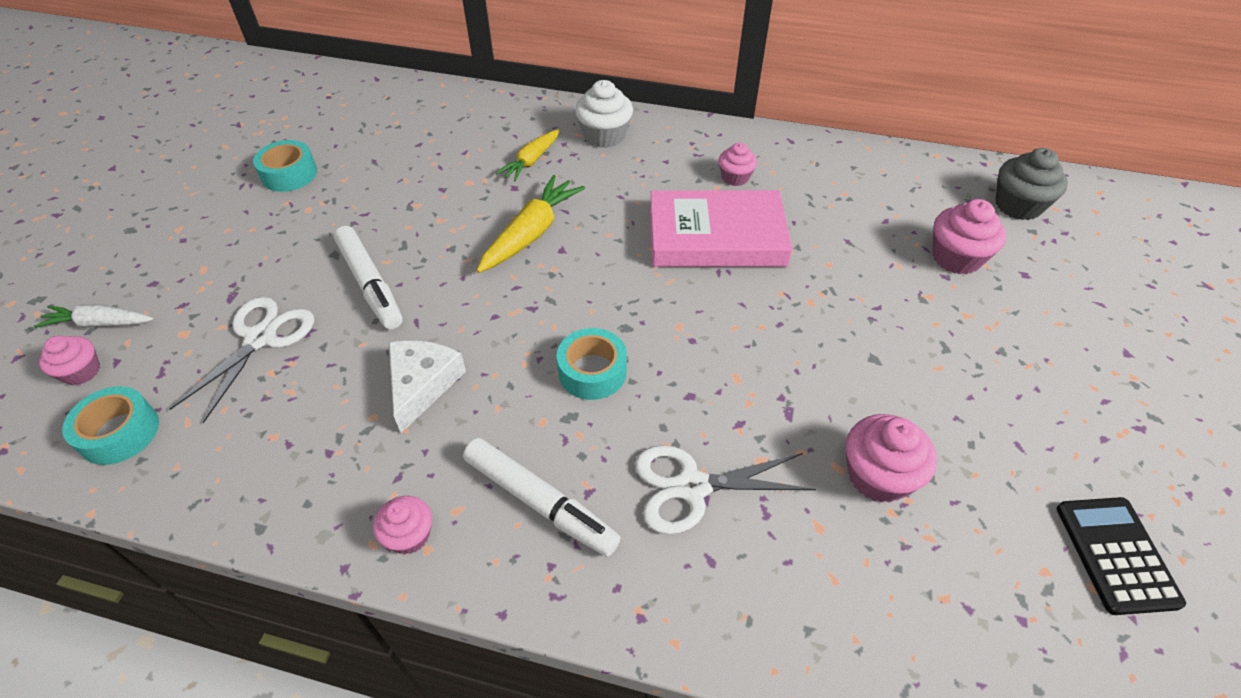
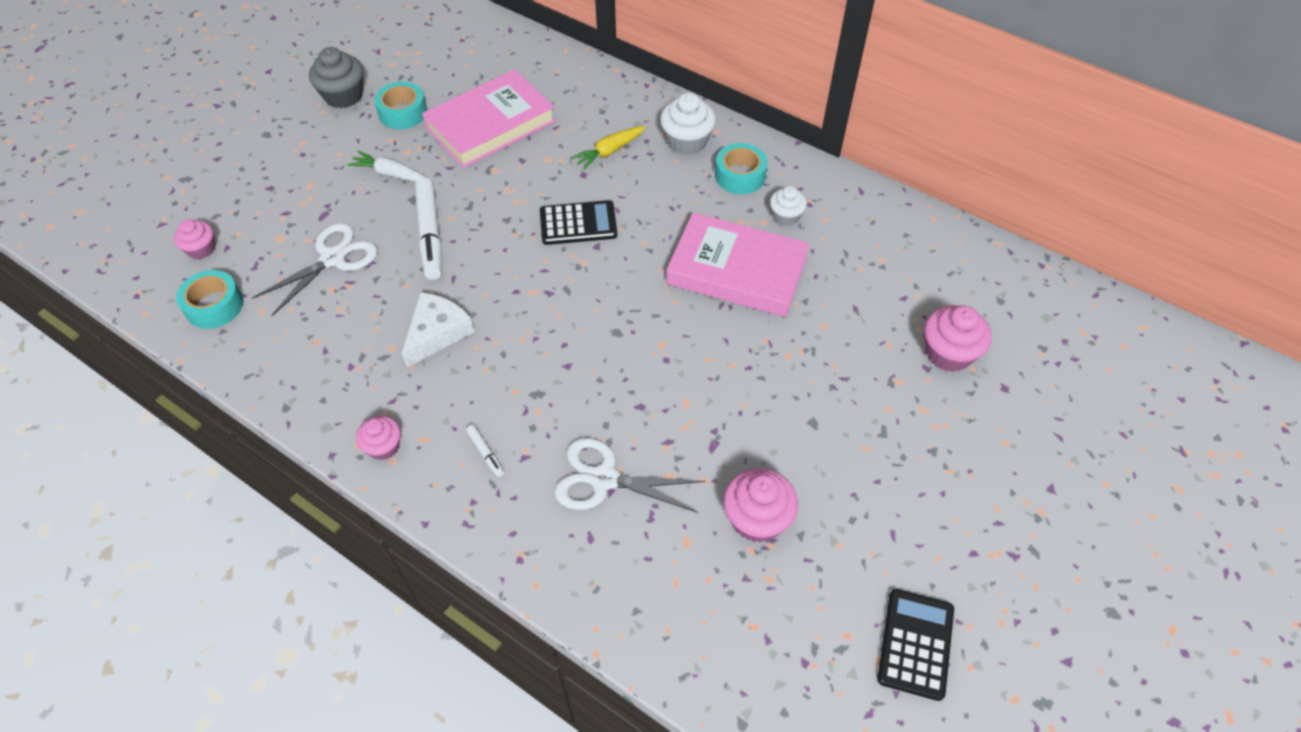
camera: 20 degrees right, 5 degrees up
(100, 324) = (224, 212): white carrot -> white carrot (391, 174)
(393, 164) = (490, 124): none -> pink book
(531, 233) = (578, 223): yellow carrot -> black calculator
(540, 502) = (486, 453): white marker -> white marker, size x0.44
(592, 371) = (572, 362): turquoise tape -> turquoise tape (740, 176)
(735, 177) = (785, 216): pink cupcake -> white cupcake
(1018, 205) = (1046, 318): grey cupcake -> grey cupcake (343, 96)

